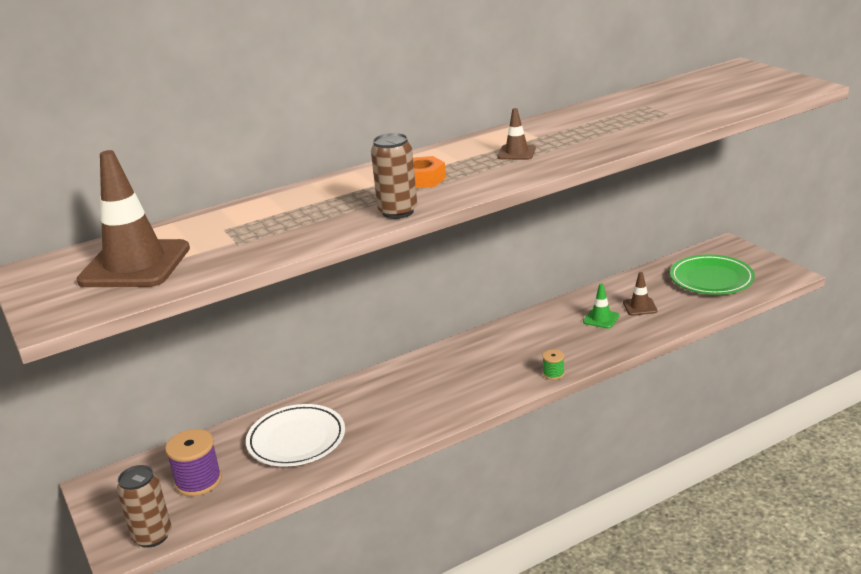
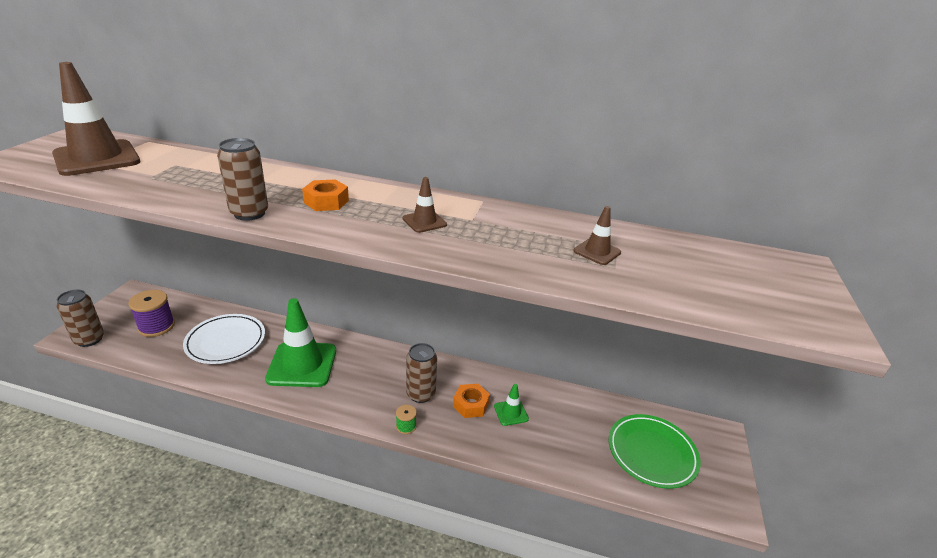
camera: 40 degrees right, 5 degrees up
(399, 403) = (302, 364): none -> green traffic cone
(525, 352) = (421, 394): none -> brown can
(569, 333) = (471, 405): none -> orange nut
(640, 307) = (554, 427): brown traffic cone -> brown traffic cone (597, 252)

